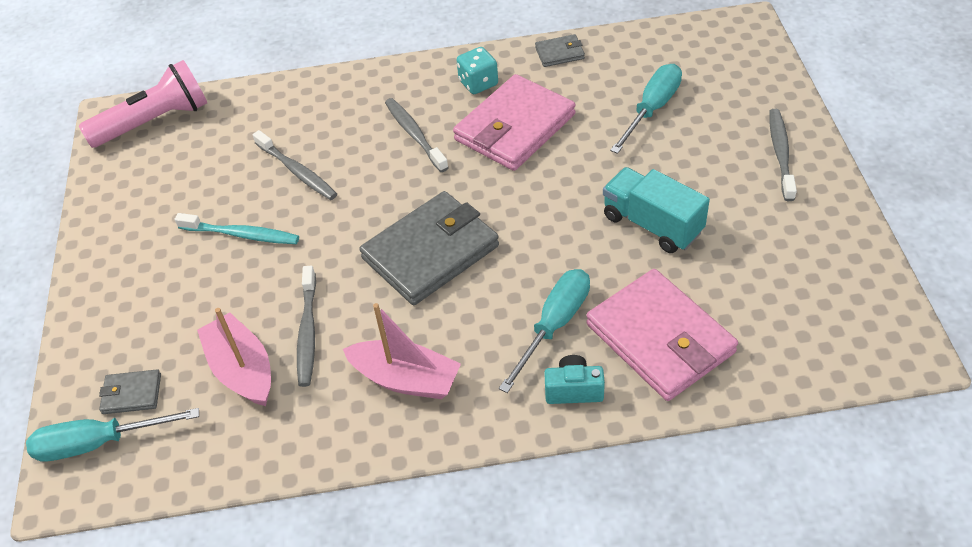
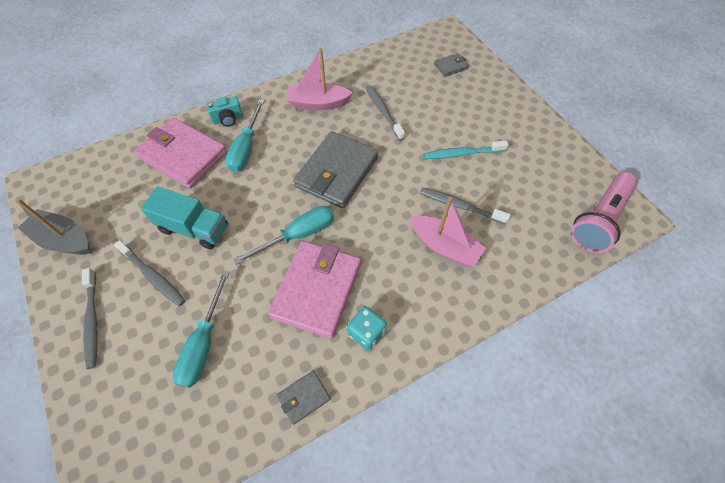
camera: 155 degrees right, 10 degrees up
(99, 443) = (448, 47): turquoise screwdriver -> turquoise screwdriver (298, 235)
(242, 369) = (405, 88): pink boat -> pink boat (444, 246)
(414, 135) = (394, 261): grey toothbrush -> grey toothbrush (153, 276)
(837, 252) = (64, 240): none -> grey boat

